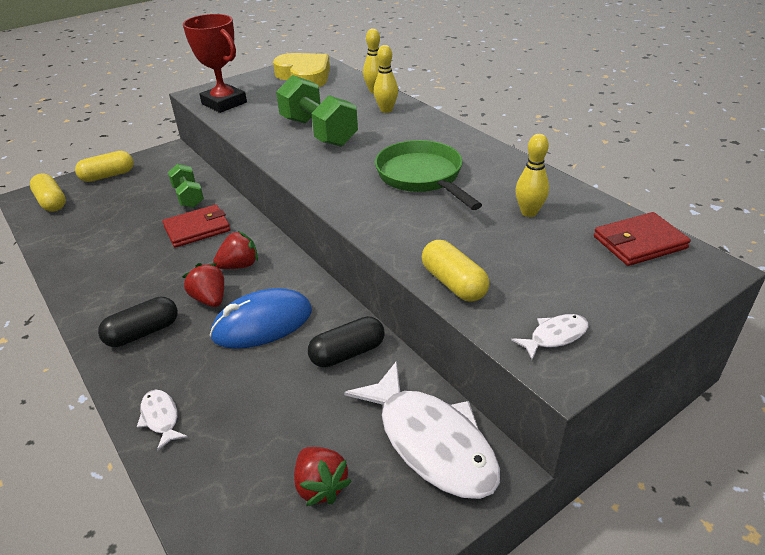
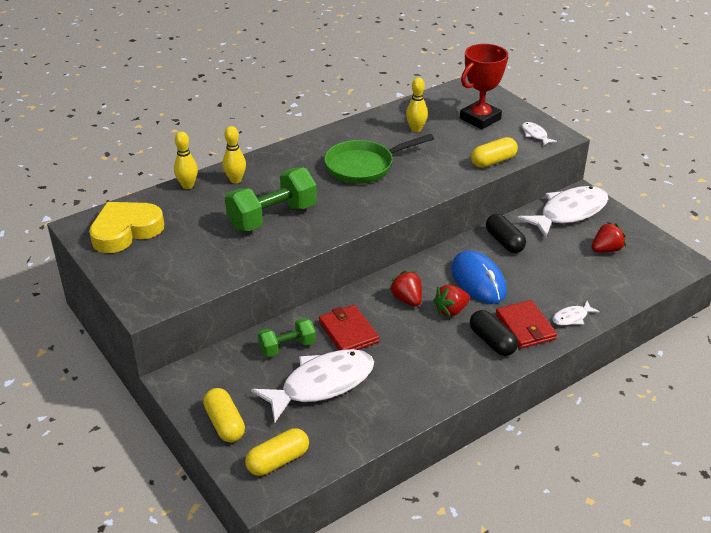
camera: 90 degrees left, 0 degrees up
(130, 218) = (322, 384): none -> white fish
(224, 103) = (181, 283): red trophy -> red trophy (480, 119)
(639, 242) = (450, 99): red wallet -> red wallet (525, 327)

